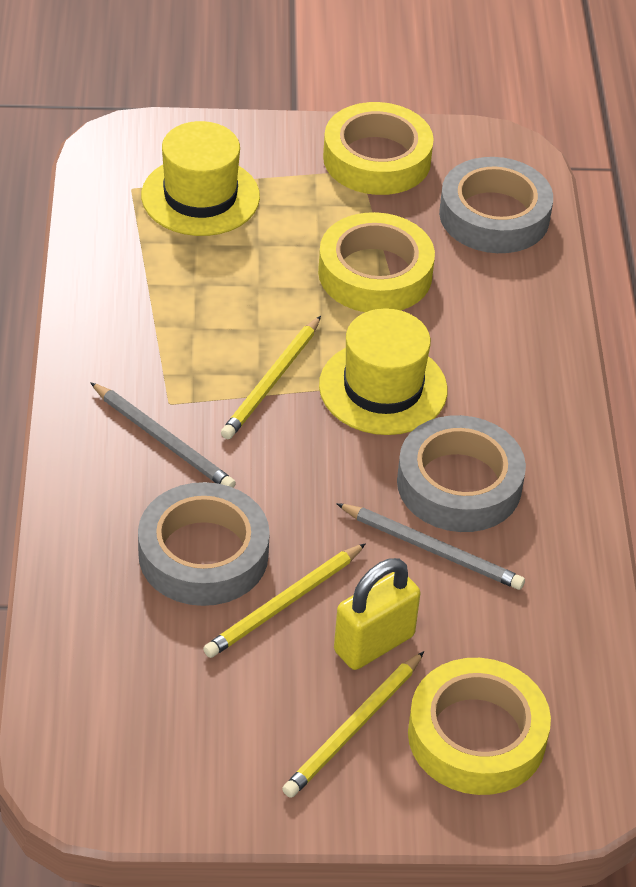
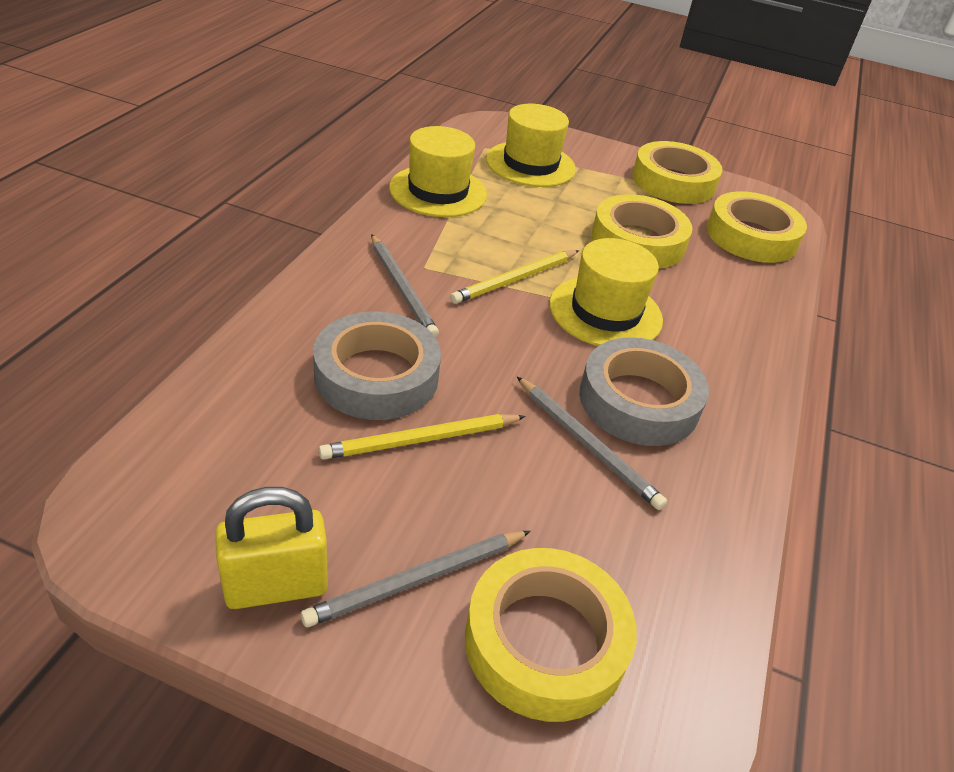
camera: 20 degrees right, 5 degrees down
(119, 285) = (438, 191): none -> yellow hat
(353, 728) = (418, 580): yellow pencil -> grey pencil
(374, 643) = (486, 505): yellow padlock -> yellow padlock (276, 586)
(494, 215) = (751, 236): grey tape -> yellow tape

